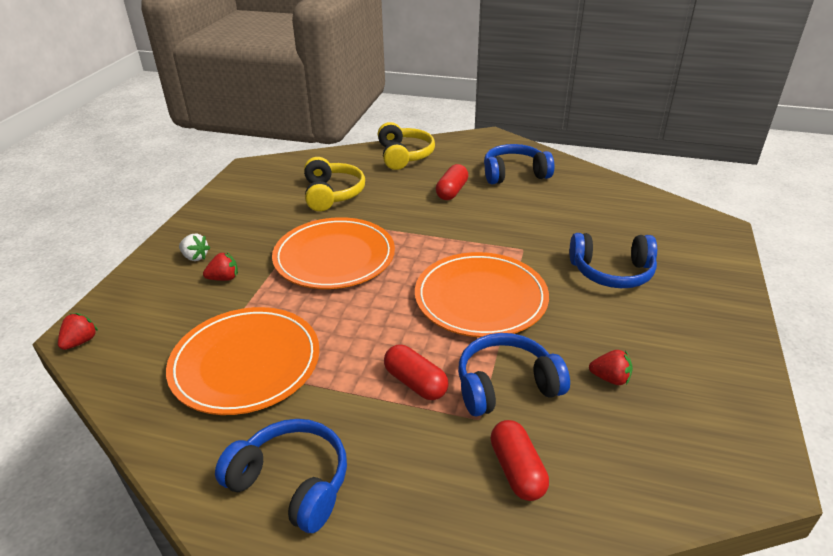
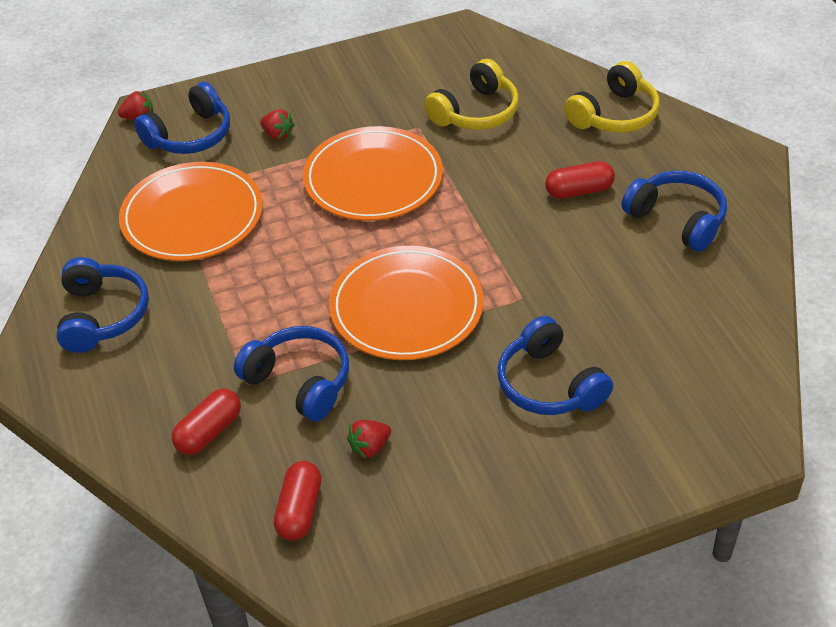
camera: 55 degrees right, 10 degrees up
(151, 322) = (190, 135): none -> blue headphones
(195, 257) = (288, 99): white strawberry -> none
(415, 383) = (254, 324): red capsule -> red capsule (299, 510)
(610, 378) = (370, 447): red strawberry -> red strawberry turned 75 degrees clockwise

